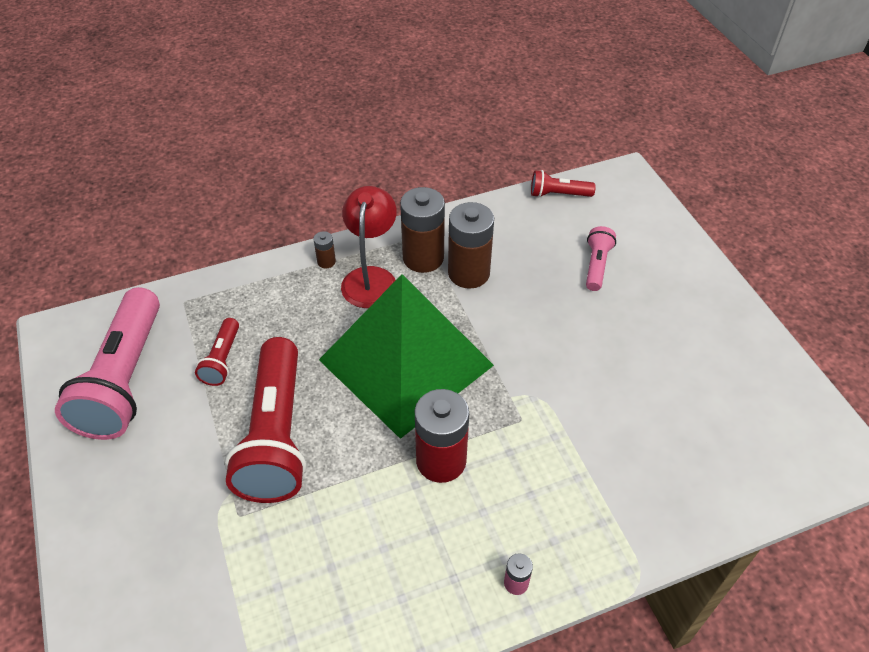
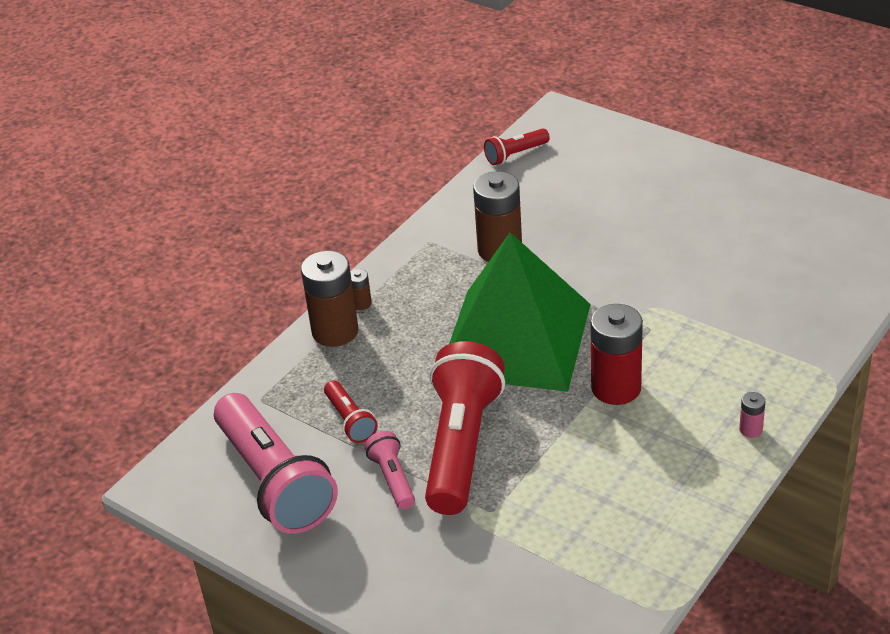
camera: 30 degrees left, 10 degrees down
(276, 436) = (462, 445): red flashlight -> red flashlight turned 135 degrees counterclockwise
(371, 278) = (416, 295): red lamp -> none
(423, 258) = (447, 258): brown battery -> brown battery (335, 331)
(596, 265) = (601, 192): pink flashlight -> pink flashlight (393, 478)

